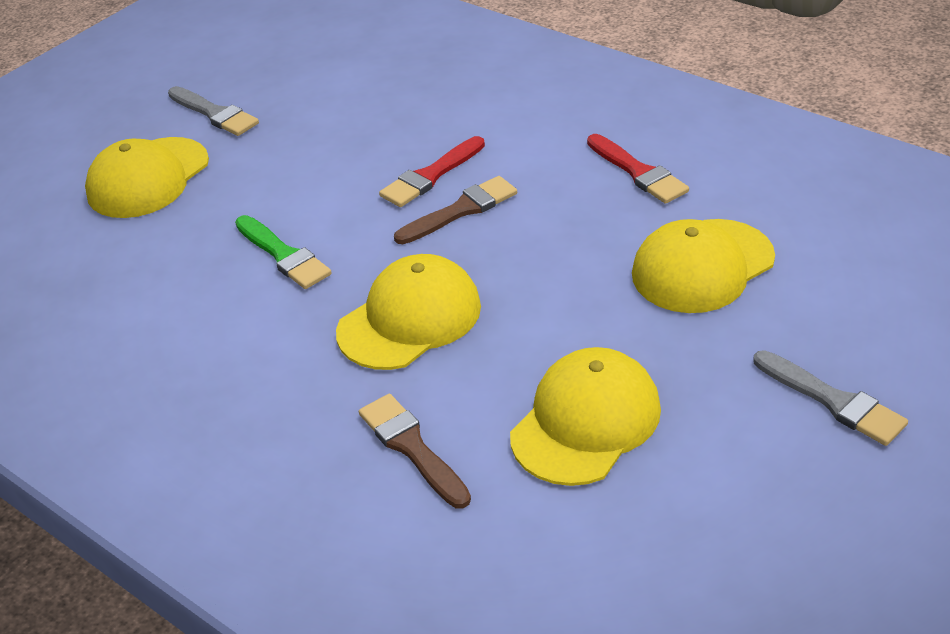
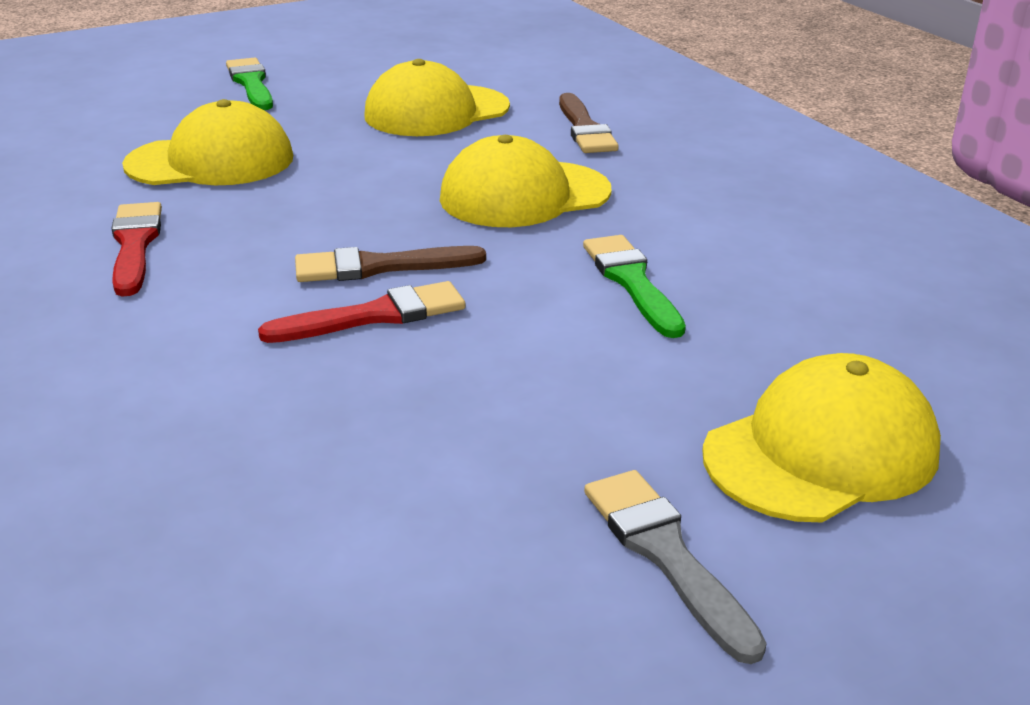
camera: 160 degrees left, 10 degrees down
(833, 401) = (251, 83): grey brush -> green brush

